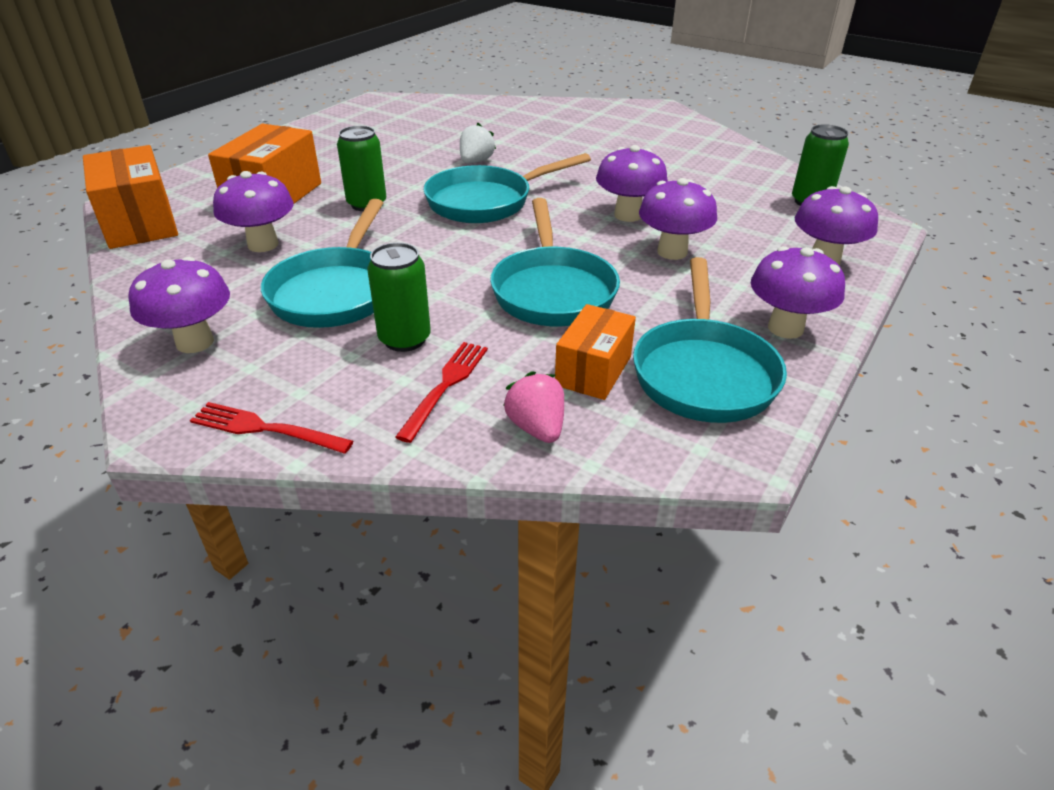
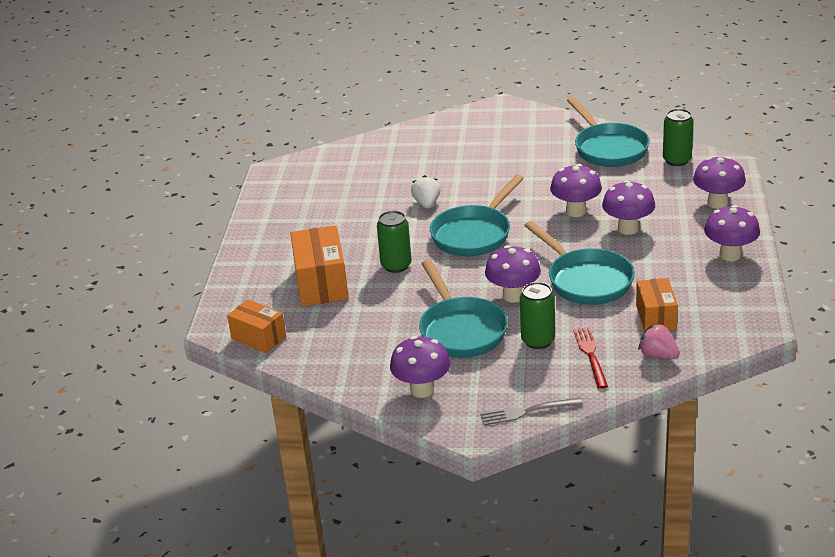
camera: 25 degrees left, 5 degrees down
(140, 223) = (258, 338): orange box -> orange box, size x0.64
(263, 245) = (369, 319): purple mushroom -> purple mushroom (513, 296)
(265, 429) = (527, 412): red fork -> grey fork
(703, 372) = (710, 296): turquoise pan -> turquoise pan (608, 148)

